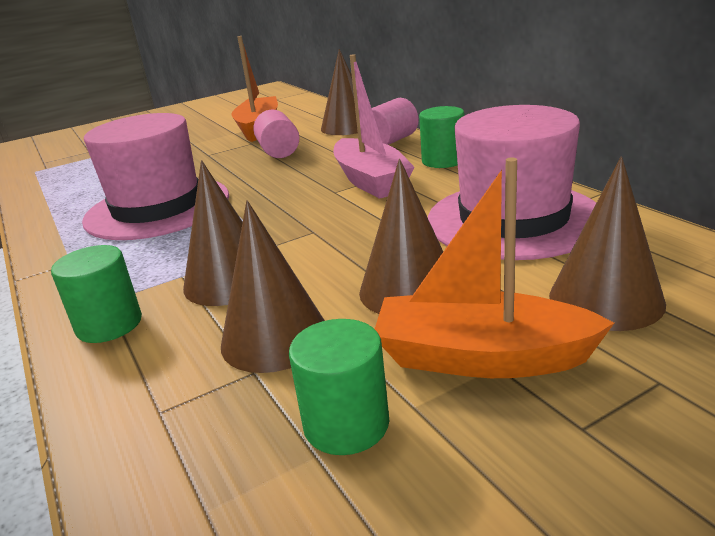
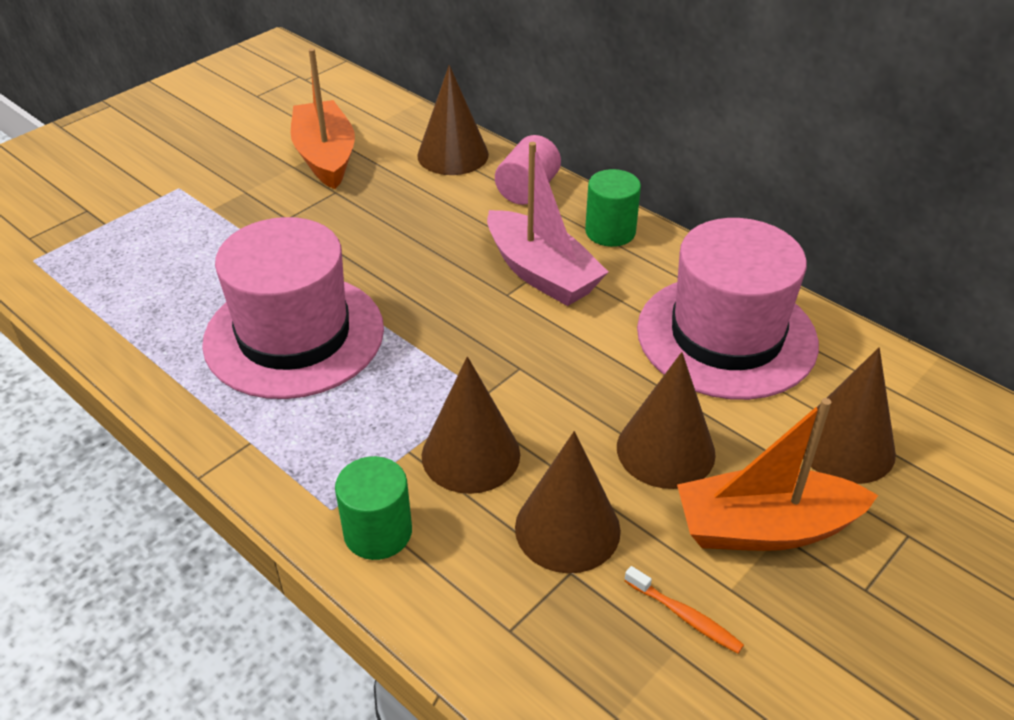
camera: 20 degrees left, 15 degrees up
(279, 152) = (388, 212): pink cylinder -> none
(346, 424) = (685, 616): green cylinder -> orange toothbrush

